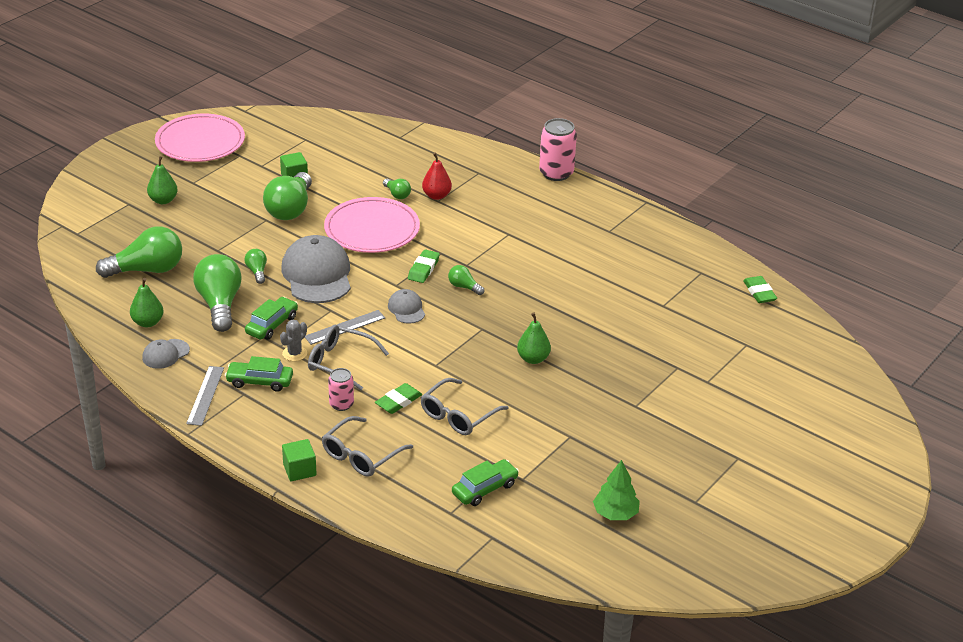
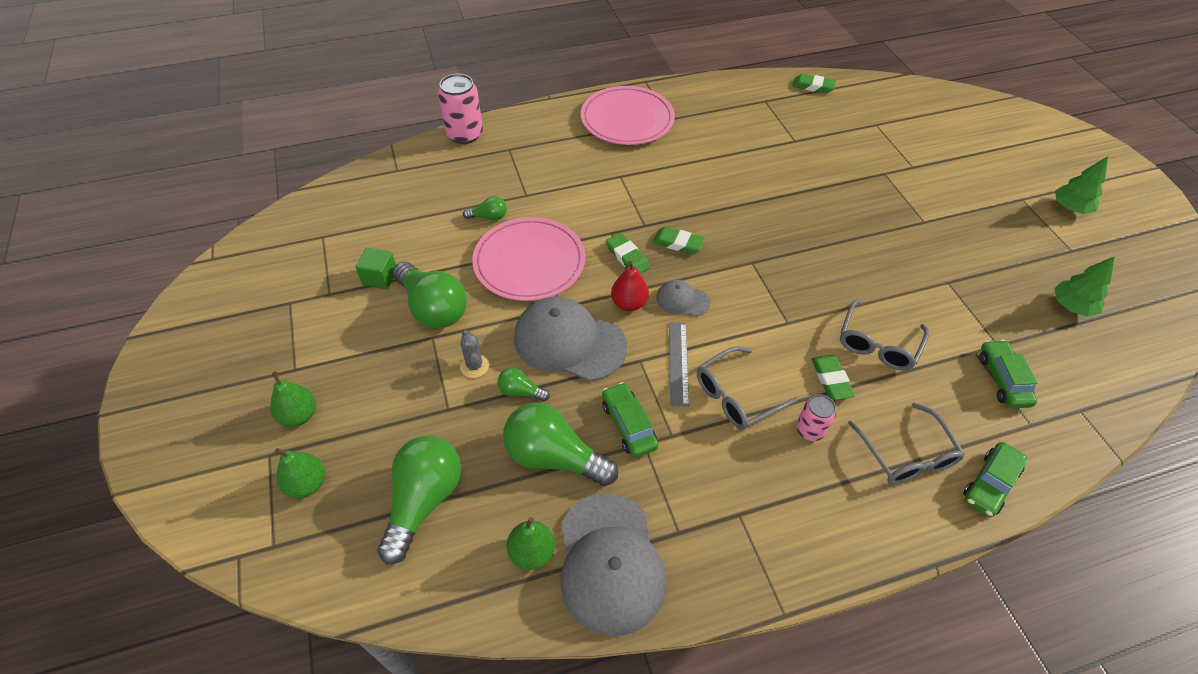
camera: 55 degrees left, 15 degrees up
(165, 354) = (610, 563): grey cap -> grey cap, size x2.04
(200, 142) = (224, 325): pink plate -> pink plate (627, 119)
(205, 395) = (719, 557): grey ruler -> none
(260, 381) = (726, 487): green car -> green car (990, 484)
(294, 353) = (695, 429): grey cactus -> grey cactus (474, 366)
(299, 470) = (907, 525): green cube -> none
(436, 196) = (518, 192): red pear -> red pear (629, 303)
(458, 415) = (878, 344): grey glasses -> grey glasses turned 45 degrees clockwise
(464, 287) = (678, 243): green light bulb -> green eraser
(533, 359) = (820, 251): green pear -> green pear (307, 484)
(556, 173) = (557, 107): pink can -> pink can (464, 134)
(759, 491) = (1070, 208): none -> green tree

